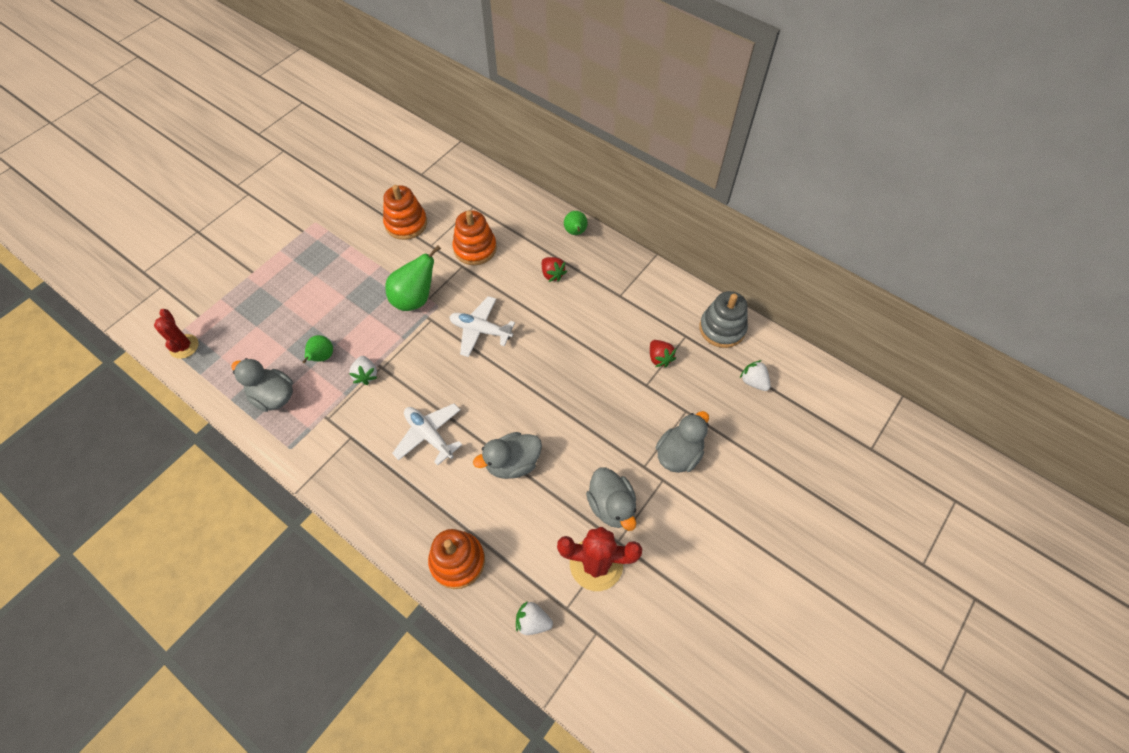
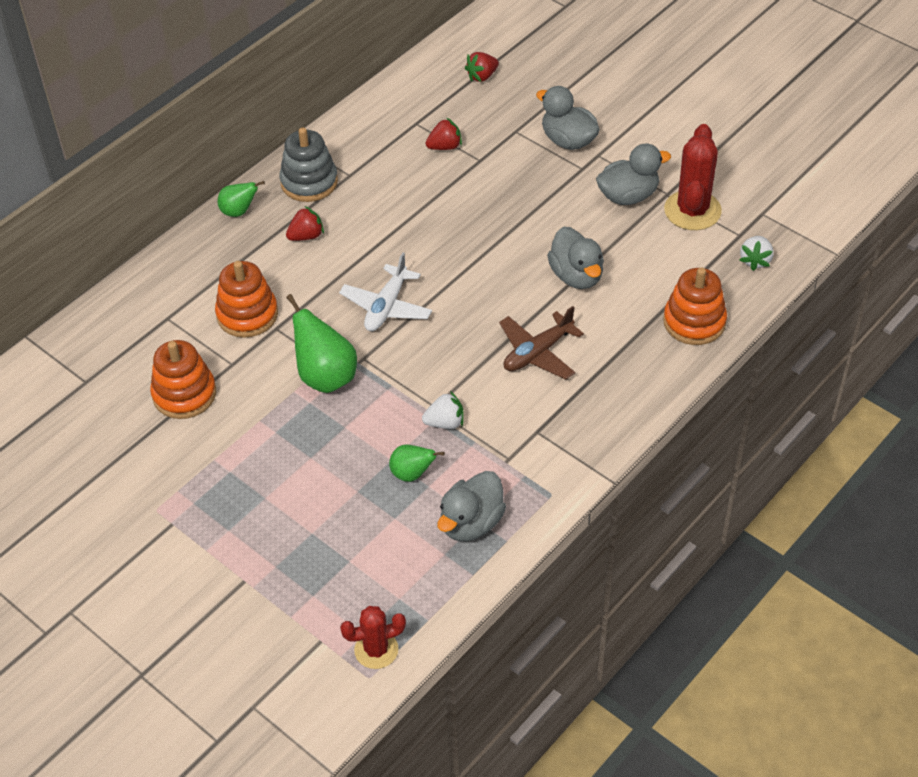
camera: 85 degrees left, 10 degrees down
(429, 435) = (537, 353): white plane -> brown plane
(722, 328) = (409, 93): grey stacking toy -> grey stacking toy (309, 182)
(753, 381) = (482, 76): white strawberry -> red strawberry

